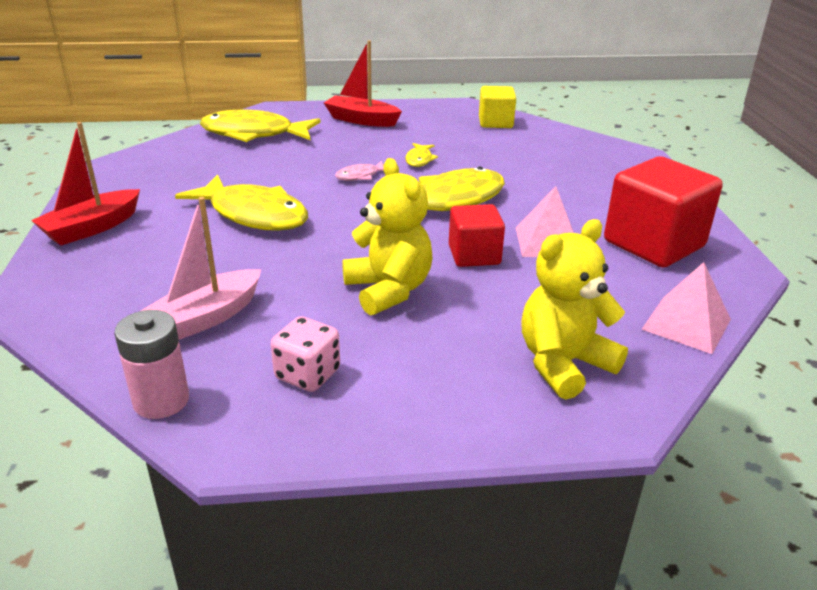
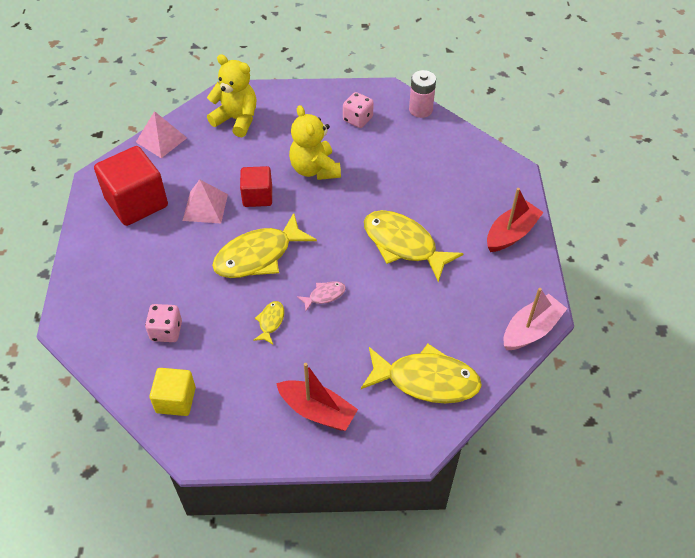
camera: 175 degrees left, 20 degrees up
(206, 318) = (413, 154): pink boat -> pink boat (531, 330)
(530, 153) = (166, 331): none -> pink dice
(563, 364) = (236, 120): yellow teddy bear -> yellow teddy bear turned 120 degrees counterclockwise

